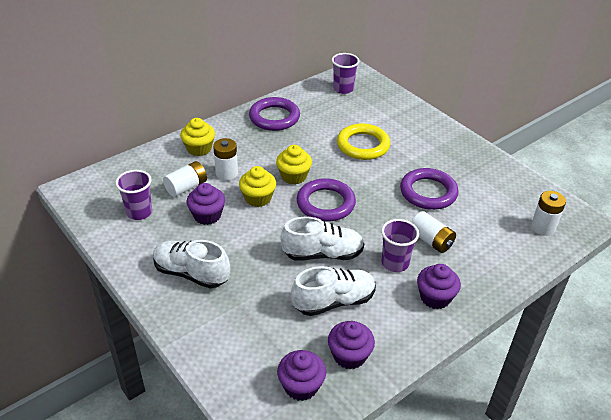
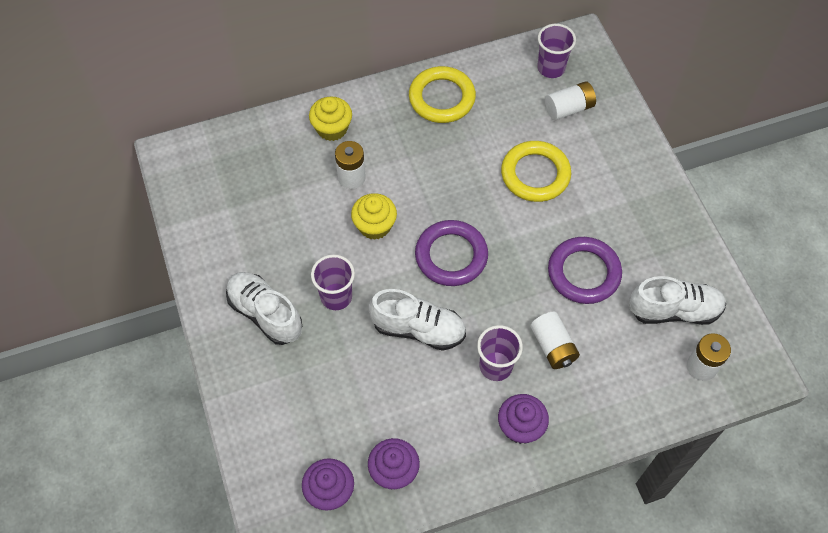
camera: 20 degrees right, 20 degrees up
(139, 212) = (235, 210): purple cup -> purple cup (336, 297)
(186, 187) = (298, 186): white battery -> white battery (569, 108)
(207, 215) = (308, 236): purple cupcake -> none
(274, 117) = (442, 98): purple ring -> yellow ring
(293, 176) = (429, 203): yellow cupcake -> none
(334, 301) = (405, 397): white shoe -> white shoe (674, 310)

